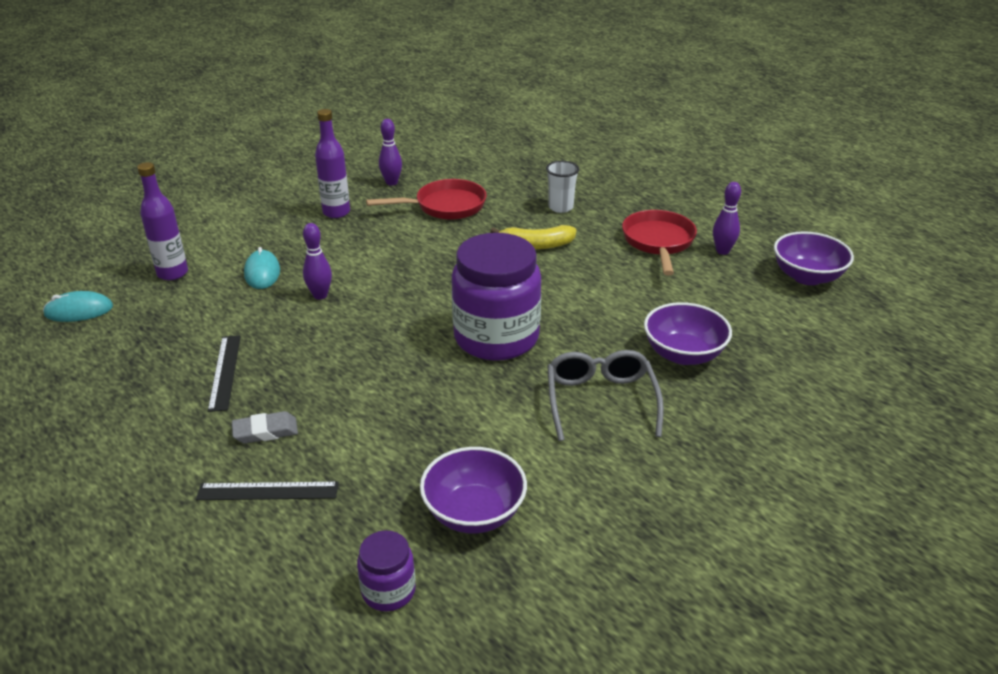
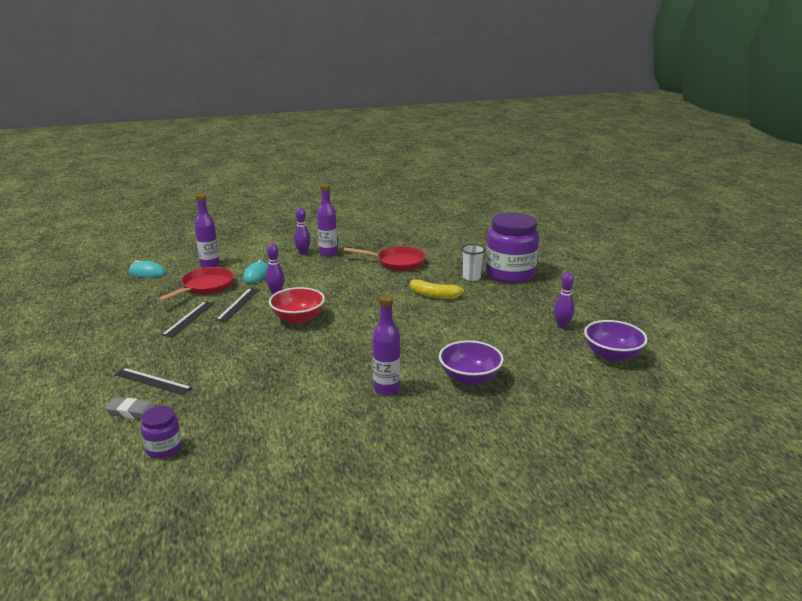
camera: 25 degrees right, 10 degrees down
(265, 431) = (180, 352): grey eraser -> grey eraser (131, 412)
(280, 328) = (238, 304): none -> black ruler
(389, 328) = (298, 318): none -> red bowl
(391, 182) = (376, 244): purple bowling pin -> purple bowling pin (303, 253)
(474, 513) = (249, 425): purple bowl -> none
(496, 338) = (356, 339): purple jar -> purple jar (510, 274)
(600, 400) = (386, 389): grey glasses -> purple bottle
(658, 242) = (519, 311): red pan -> red pan (205, 287)

